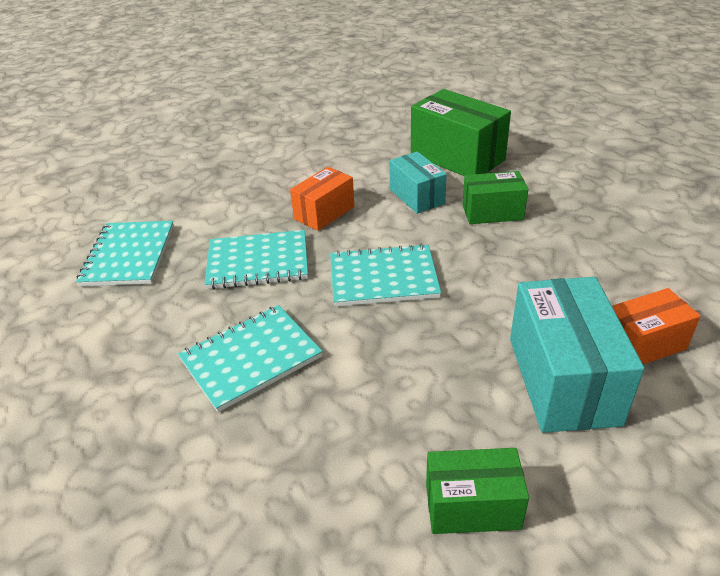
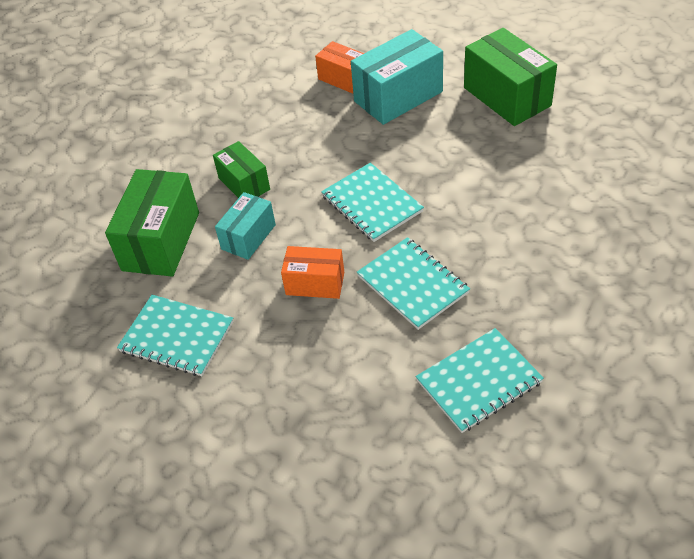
camera: 120 degrees left, 10 degrees up
(251, 358) = (504, 224): turquoise notebook -> turquoise notebook (177, 337)
(472, 506) = (507, 96): green box -> green box, size x1.67

